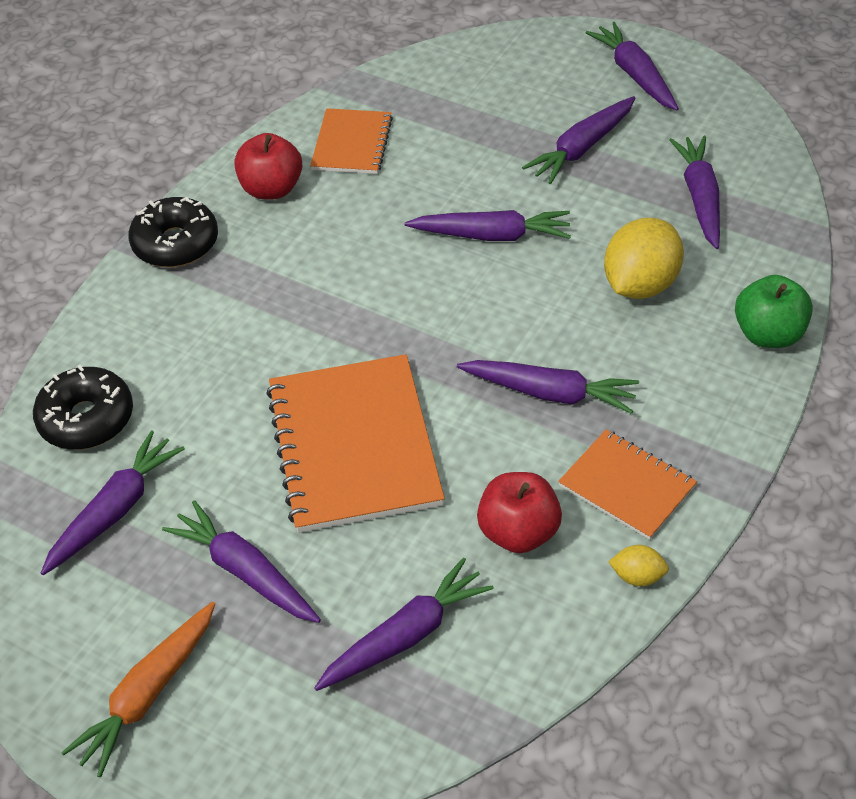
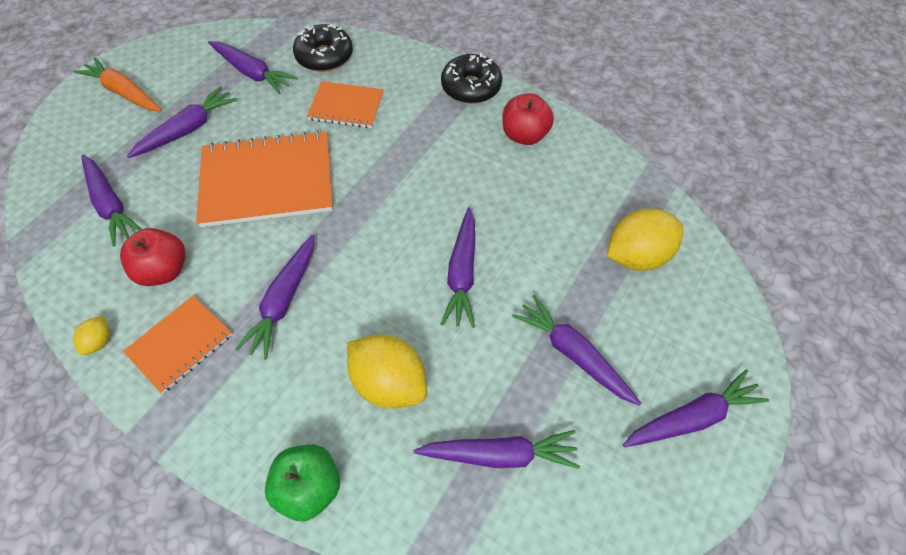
camera: 90 degrees right, 10 degrees up
(352, 143) = (577, 183): orange notebook -> orange notebook (346, 106)
(454, 101) = (637, 256): none -> yellow lemon

